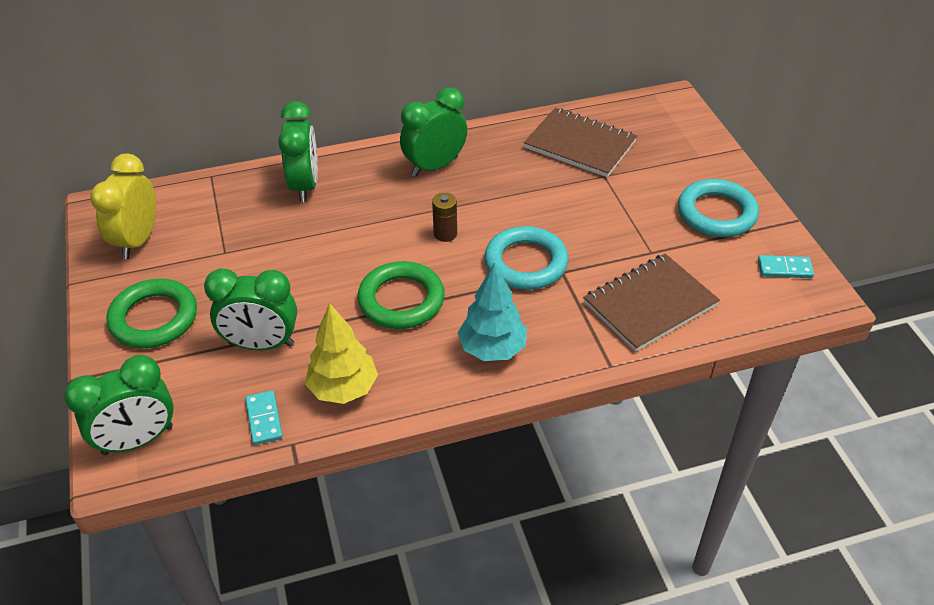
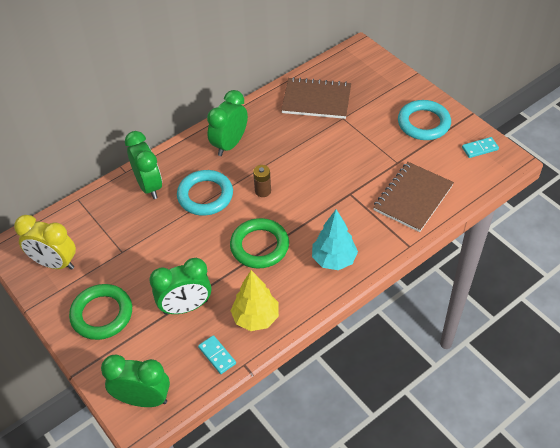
camera: 20 degrees left, 5 degrees up
(137, 240) = (55, 263): yellow clock -> yellow clock turned 60 degrees counterclockwise
(138, 440) = (143, 399): green clock -> green clock turned 120 degrees counterclockwise
(526, 263) = (324, 195): turquoise ring -> turquoise ring (205, 195)

